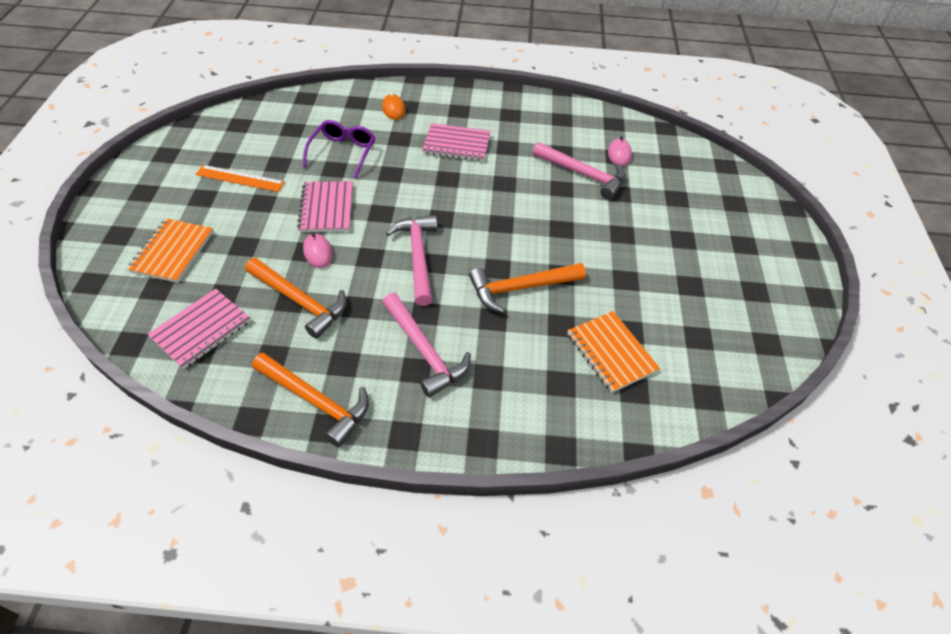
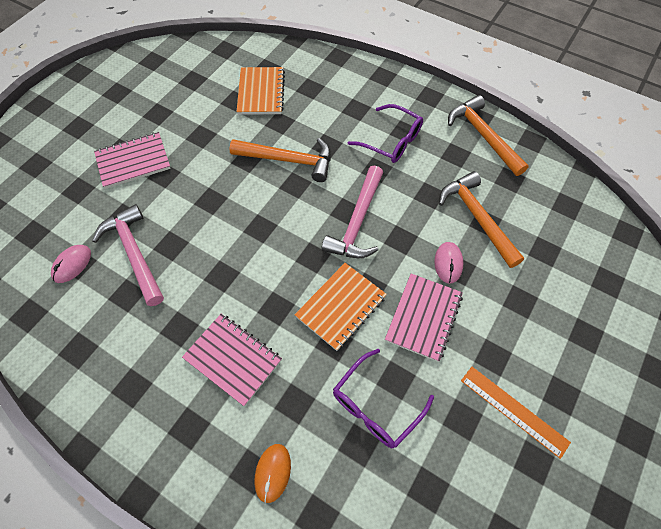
camera: 150 degrees left, 10 degrees up
(173, 252) = (594, 321): orange notebook -> orange notebook (341, 307)
(201, 330) = (566, 223): pink notebook -> pink notebook (133, 161)
(424, 351) = (392, 141): pink hammer -> purple glasses

